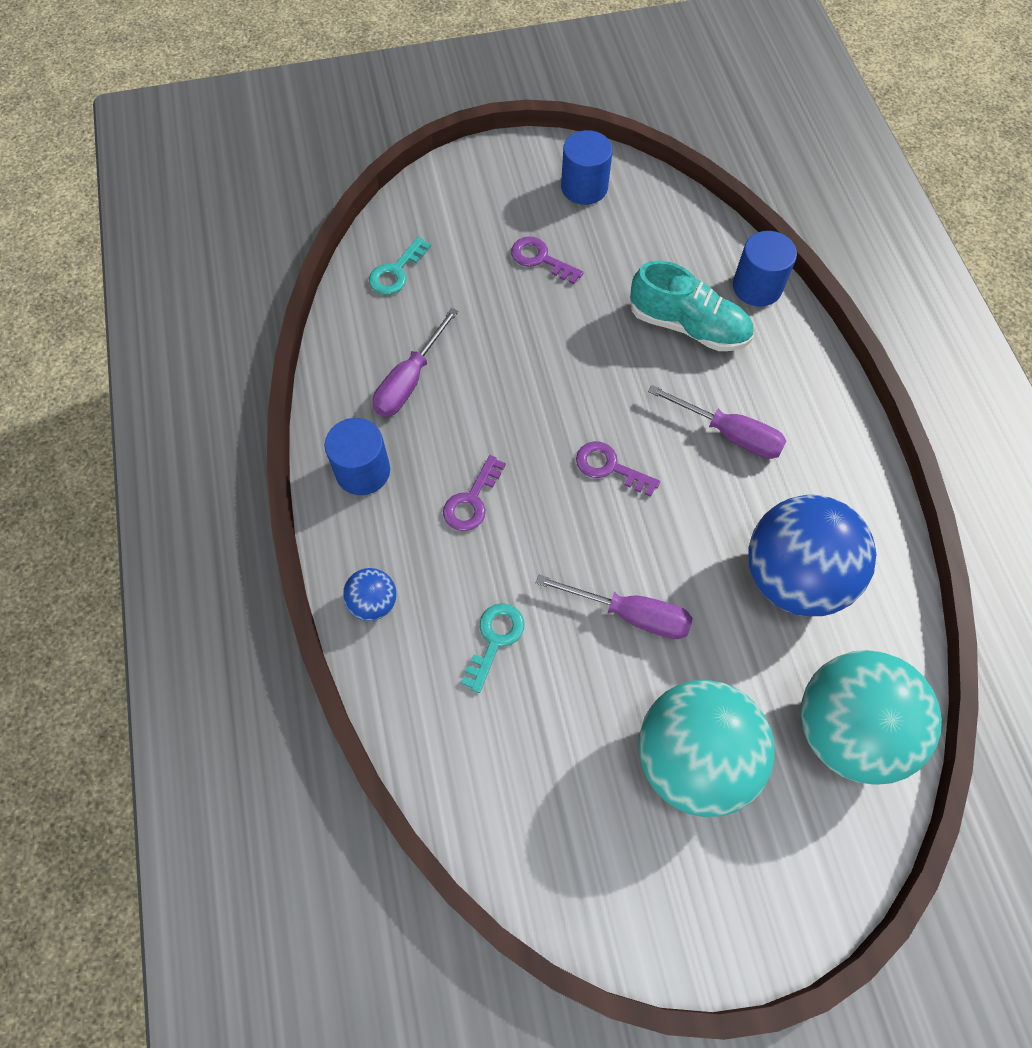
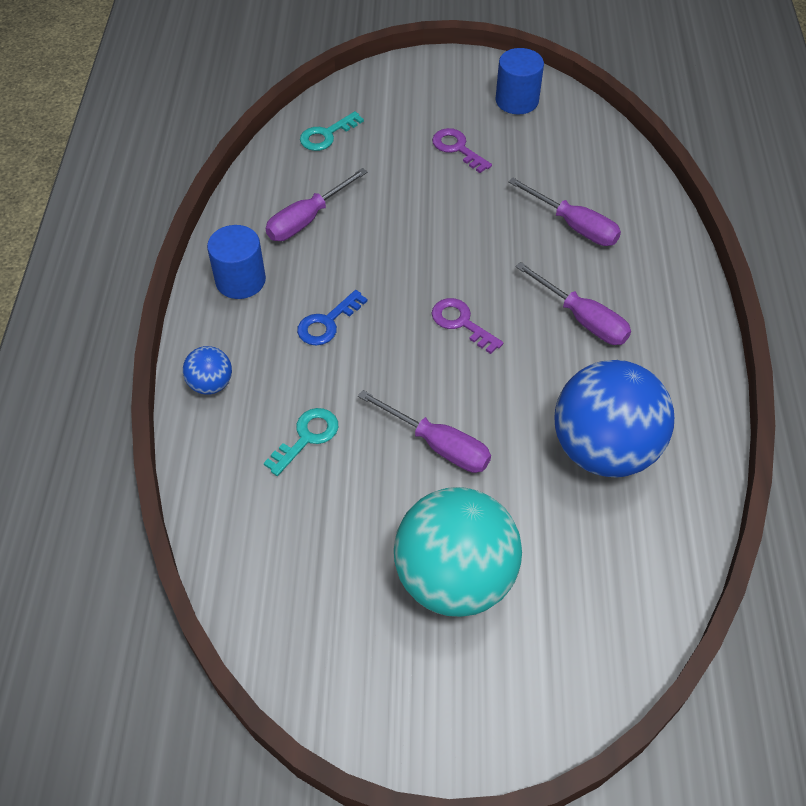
camera: 15 degrees right, 10 degrees down
(471, 500) = (327, 323): purple key -> blue key
(688, 326) = (574, 225): turquoise shoe -> purple screwdriver
(757, 287) = (650, 207): blue cylinder -> none
(847, 730) = (612, 590): turquoise ball -> none

